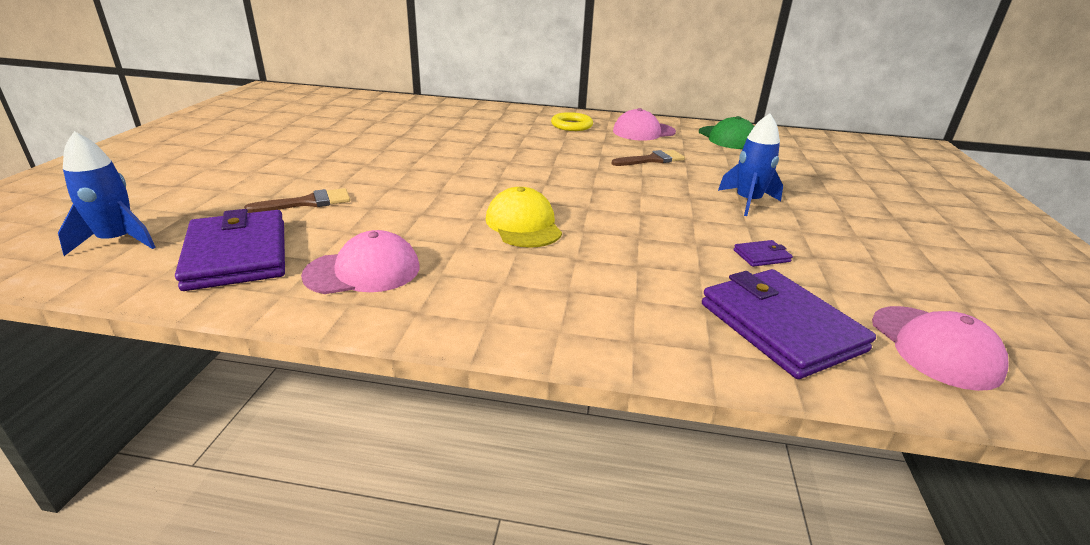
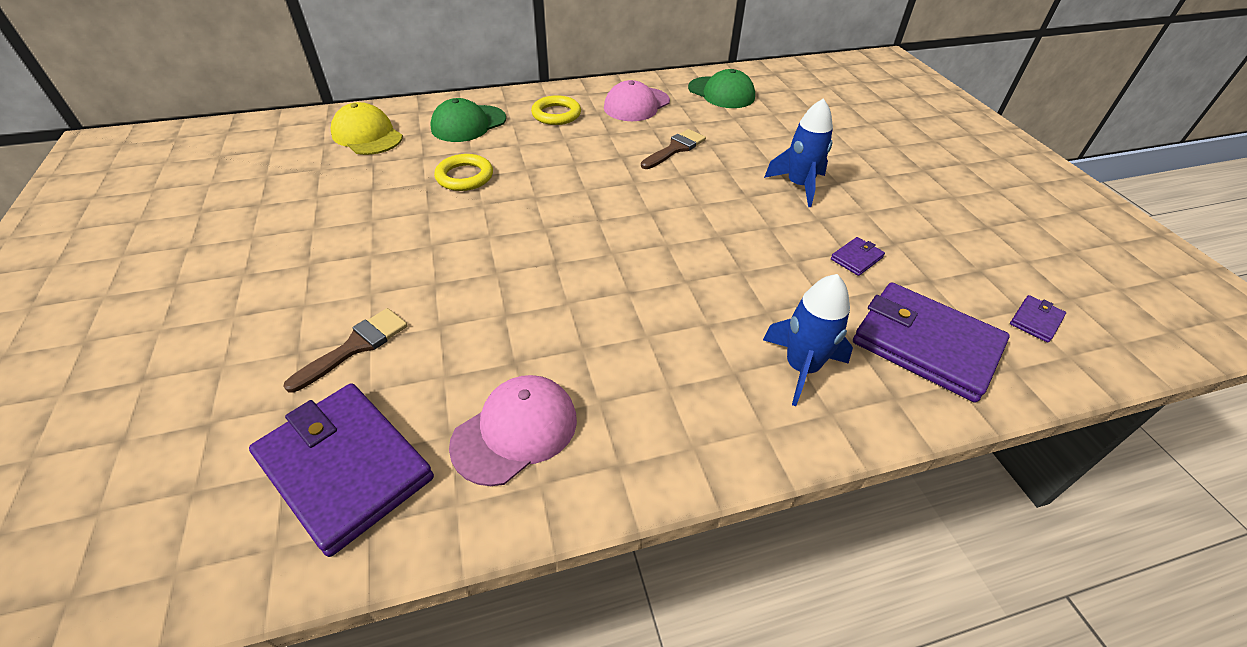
camera: 25 degrees left, 15 degrees up
(117, 241) = (156, 512): blue rocket -> blue rocket (801, 367)
(469, 142) = (464, 176): none -> yellow ring
(500, 119) = (468, 124): none -> green cap
(523, 225) = (624, 293): yellow cap -> yellow cap (367, 135)
(934, 347) = (1036, 320): pink cap -> purple wallet

